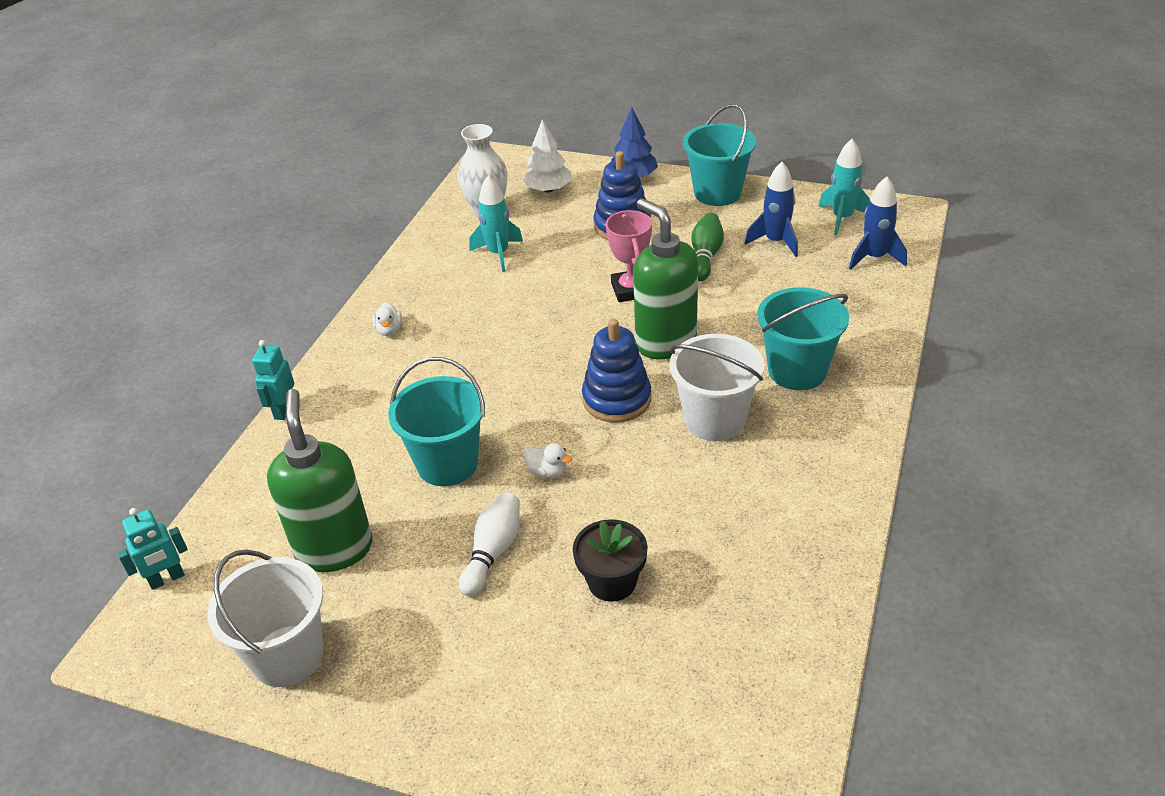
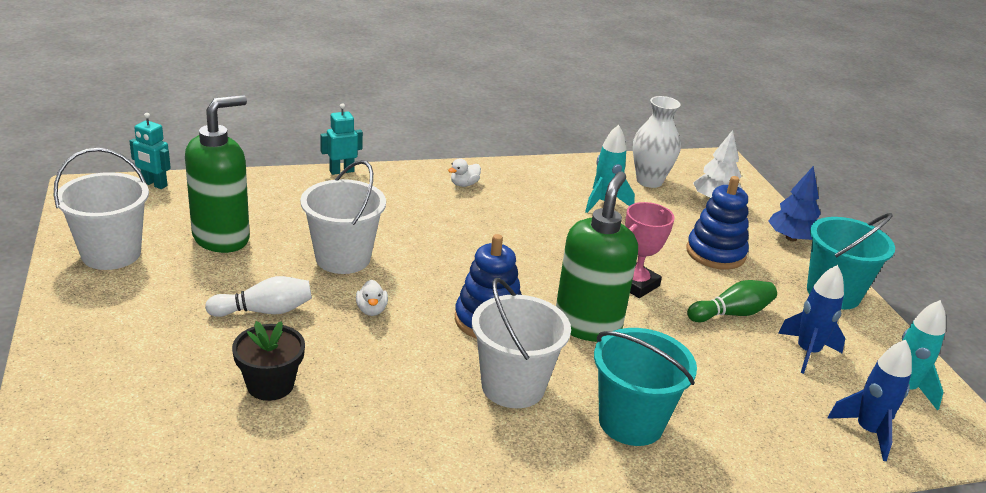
camera: 50 degrees right, 10 degrees down
(447, 463) = (343, 258): turquoise bucket -> white bucket

